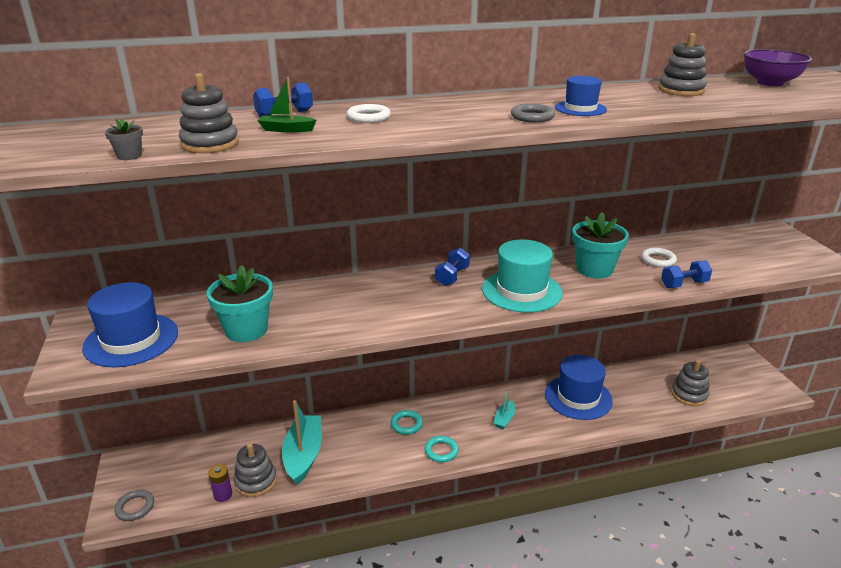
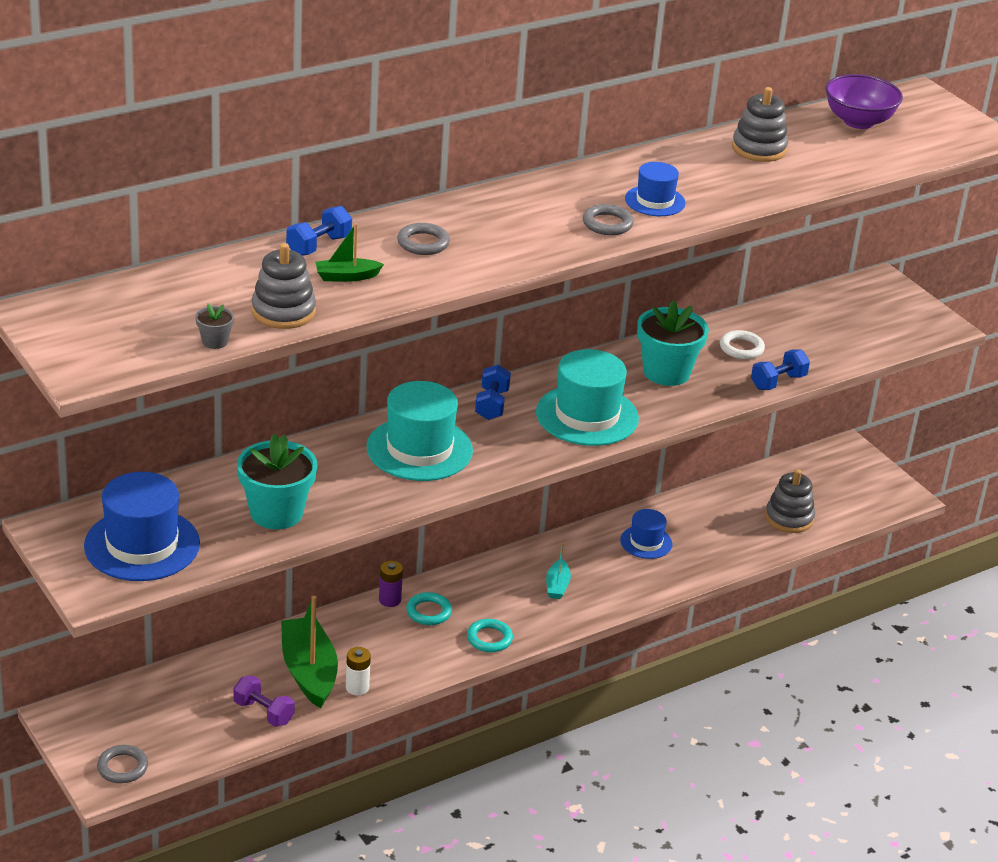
camera: 20 degrees left, 5 degrees up
(223, 495) = (230, 735): purple battery -> purple battery (390, 600)
(256, 481) = (263, 712): grey stacking toy -> purple dumbbell
(303, 455) = (309, 672): turquoise boat -> green boat
(330, 473) = (357, 687): none -> white battery
(368, 117) = (423, 243): white ring -> grey ring
(382, 299) = (419, 449): none -> turquoise hat
(578, 397) = (646, 542): blue hat -> blue hat, size x0.56

